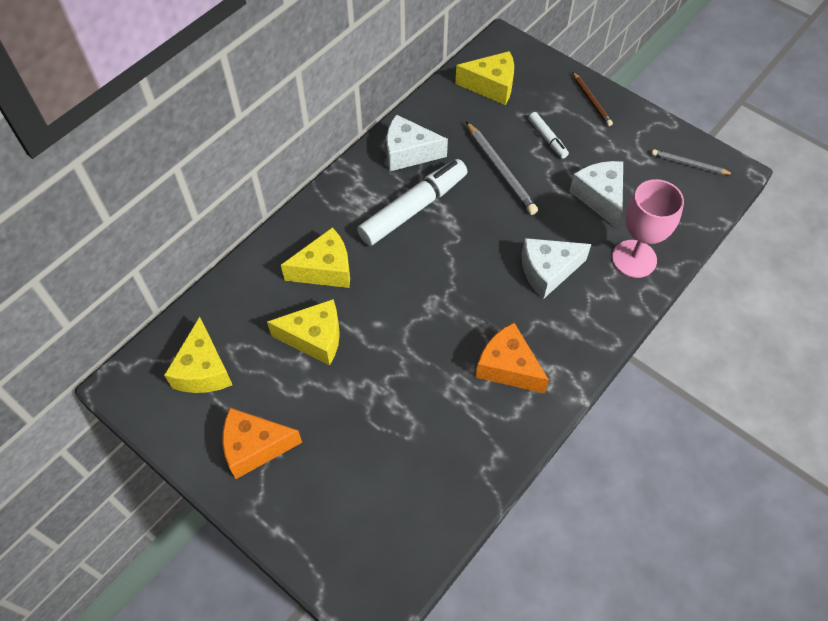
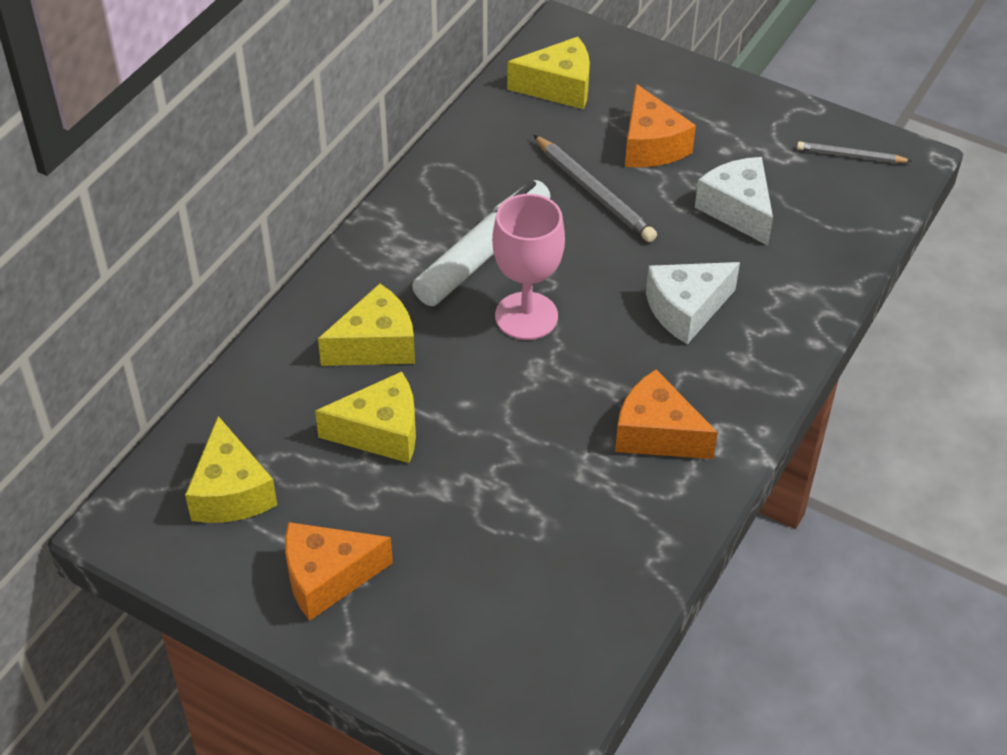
camera: 10 degrees left, 10 degrees down
(408, 153) = (461, 184): white cheese -> none
(547, 139) = (651, 145): white marker -> orange cheese
(591, 101) = (701, 91): brown pencil -> none
(634, 259) = (799, 280): pink goblet -> pink goblet (526, 316)

